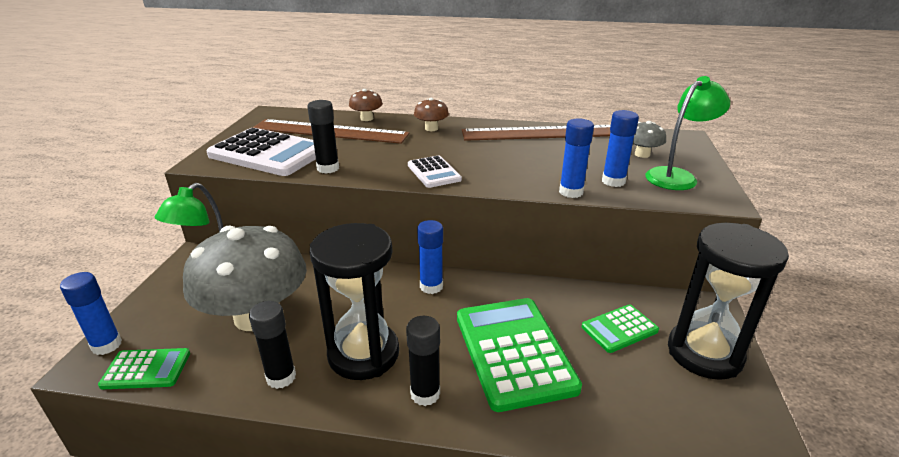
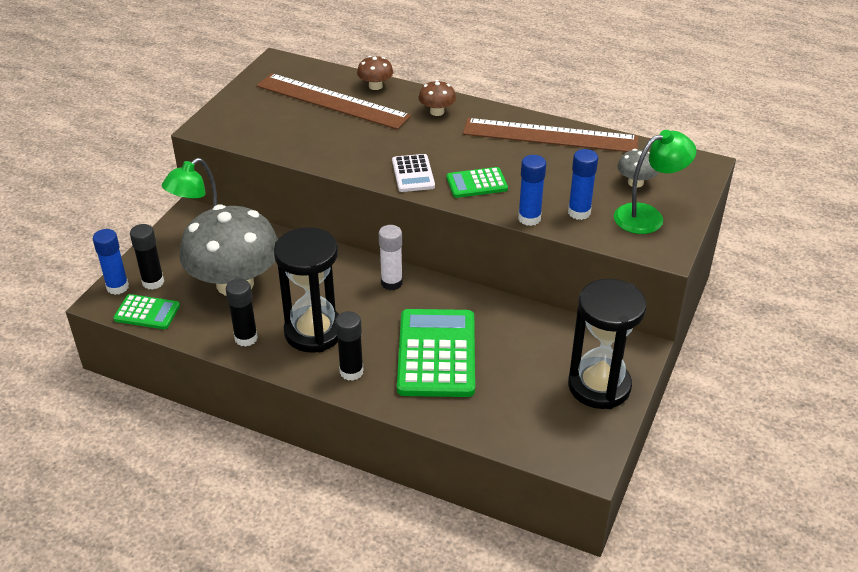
camera: 15 degrees right, 10 degrees up
(268, 153) = (266, 124): white calculator -> none
(328, 168) = (316, 153): black glue stick -> black glue stick (153, 282)
(431, 286) = (391, 283): blue glue stick -> white glue stick
(619, 329) = (539, 352): green calculator -> green calculator (476, 183)

